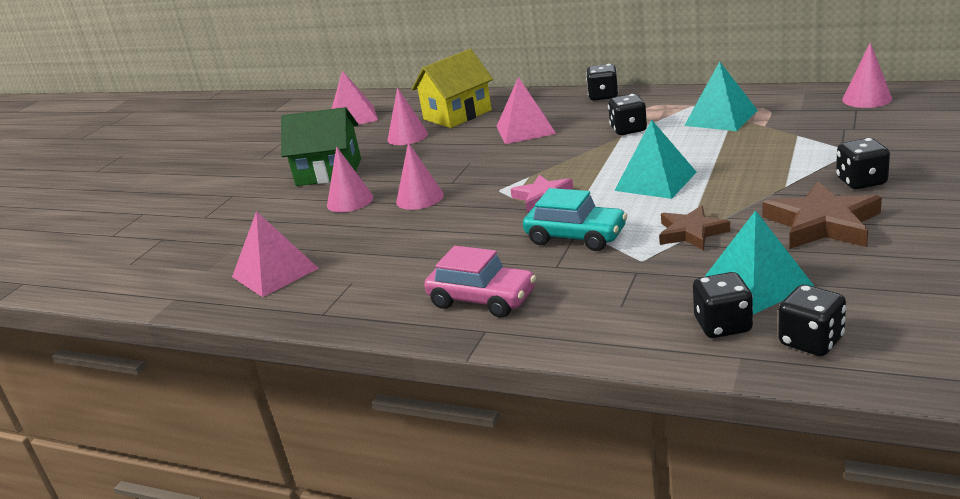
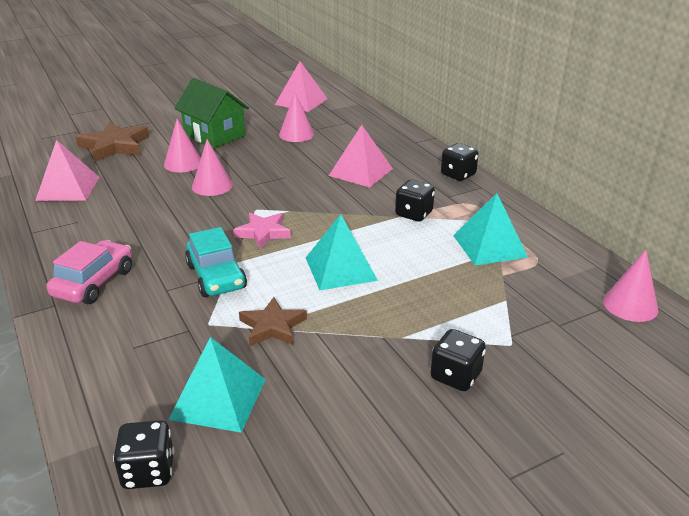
camera: 35 degrees right, 5 degrees up
(457, 115) = (351, 134): yellow house -> none
(482, 299) = (94, 283): pink car -> pink car turned 135 degrees counterclockwise
(723, 325) = (139, 412): black dice -> none
(822, 224) = (353, 388): brown star -> brown star (115, 146)

